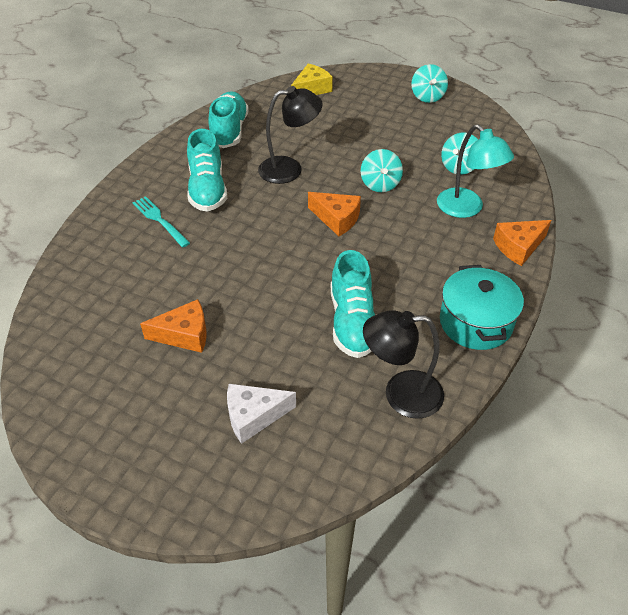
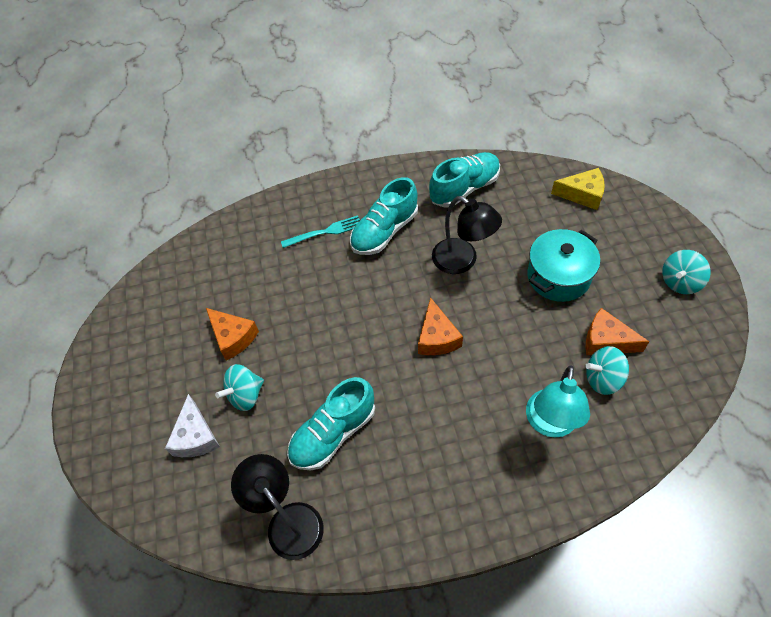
camera: 55 degrees right, 10 degrees up
(159, 220) = (325, 232): turquoise fork -> turquoise fork turned 60 degrees clockwise
(254, 416) = (196, 436): white cheese -> white cheese turned 135 degrees counterclockwise
(380, 184) = (511, 336): turquoise spinning top -> turquoise spinning top (245, 395)
(475, 322) = (411, 526): turquoise pot -> turquoise pot (558, 276)
(518, 247) = (541, 502): orange cheese -> orange cheese (606, 341)

